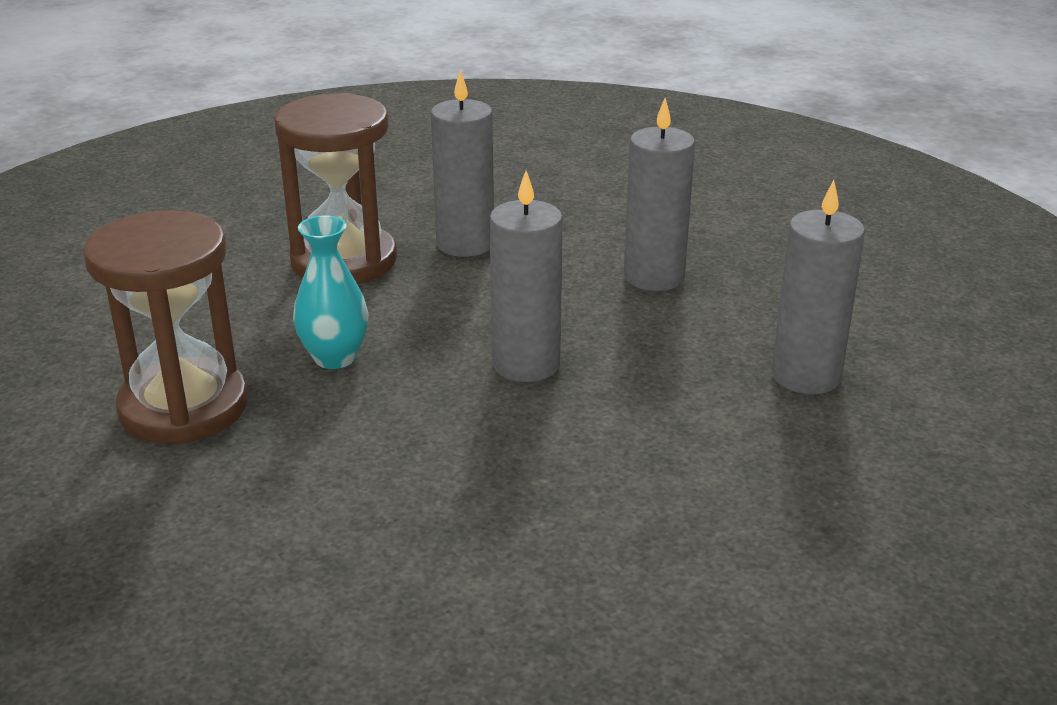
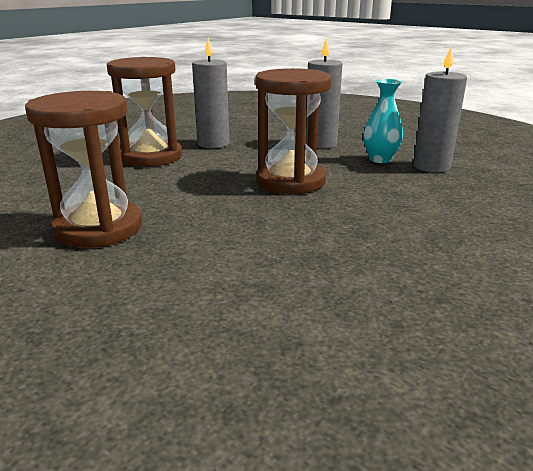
camera: 20 degrees left, 5 degrees down
(335, 358) = (179, 193): turquoise vase -> turquoise vase (380, 159)
(526, 364) = (290, 181): grey candle -> brown hourglass

